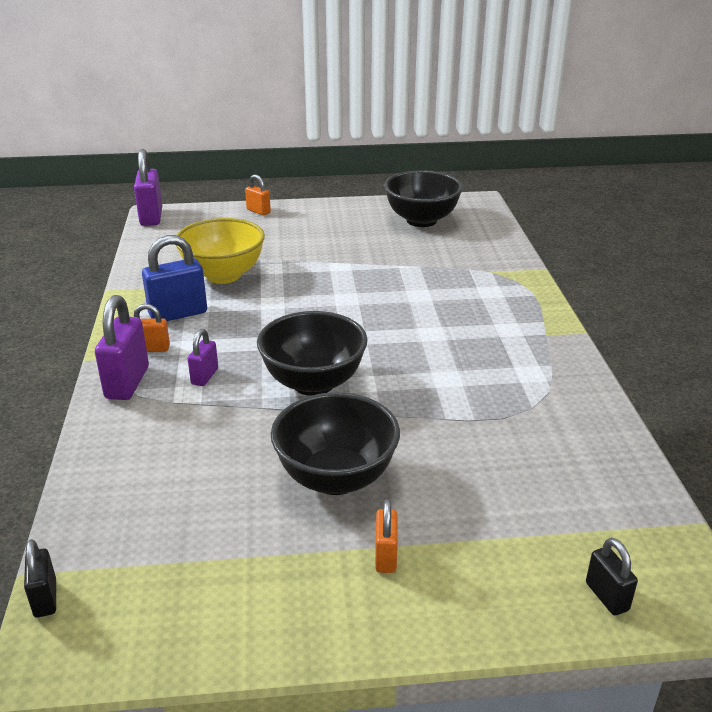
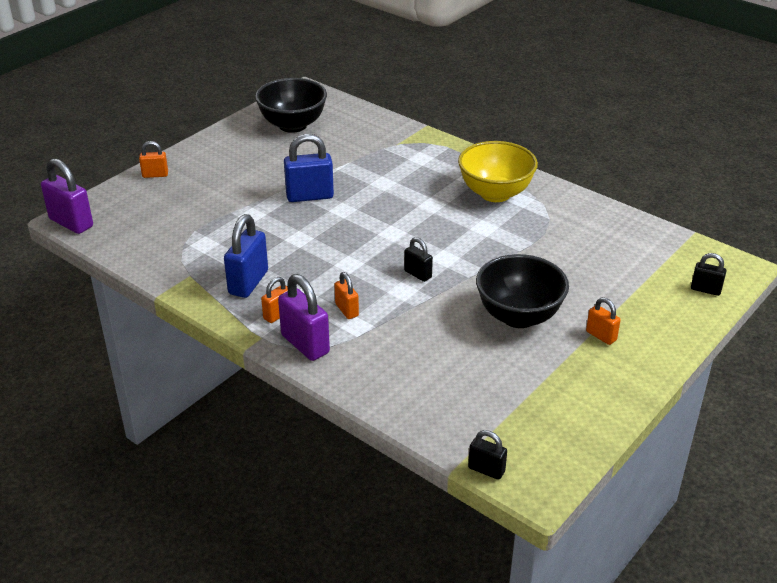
camera: 45 degrees left, 5 degrees up
(204, 376) = (346, 310): purple padlock -> orange padlock
(223, 275) = (226, 238): yellow bowl -> yellow bowl (495, 193)
(313, 383) = (418, 274): black bowl -> black padlock
(339, 276) = (309, 196): none -> blue padlock

